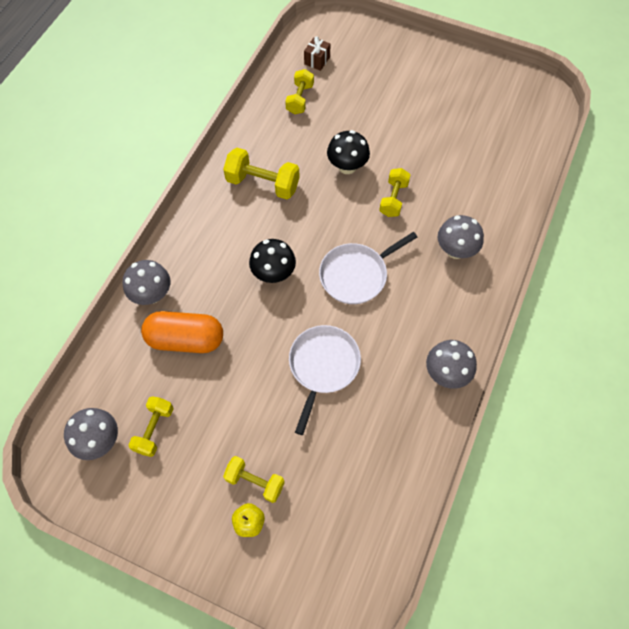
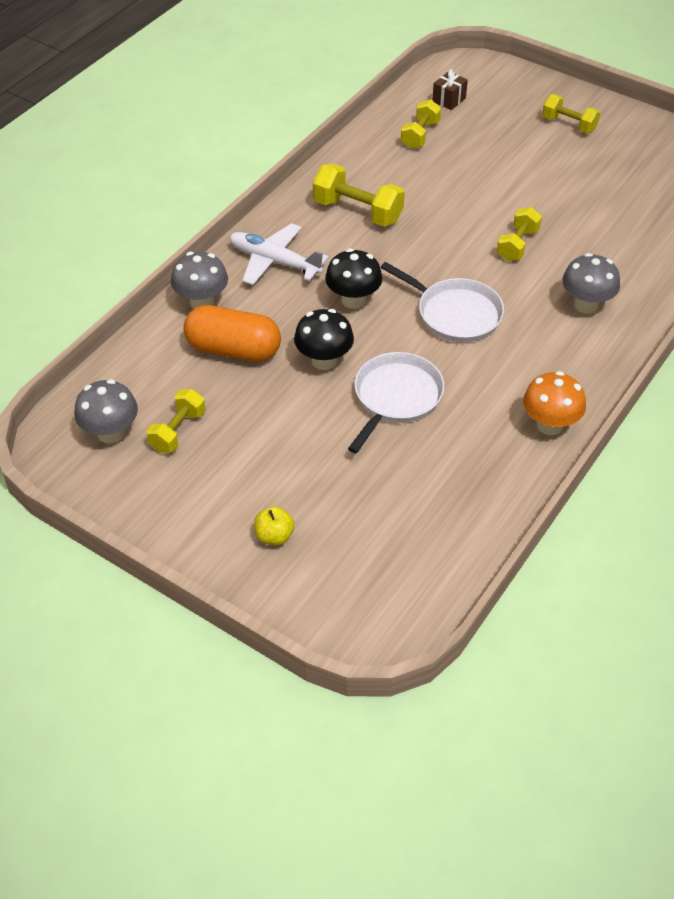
camera: 10 degrees right, 15 degrees down
(204, 245) = (274, 262): none -> white plane
(255, 481) = (289, 498): yellow dumbbell -> yellow dumbbell (569, 124)
(347, 166) = (465, 207): black mushroom -> black mushroom (324, 360)
(356, 275) = (455, 314): white pan -> white pan turned 120 degrees counterclockwise
(446, 373) = (550, 425): grey mushroom -> orange mushroom

